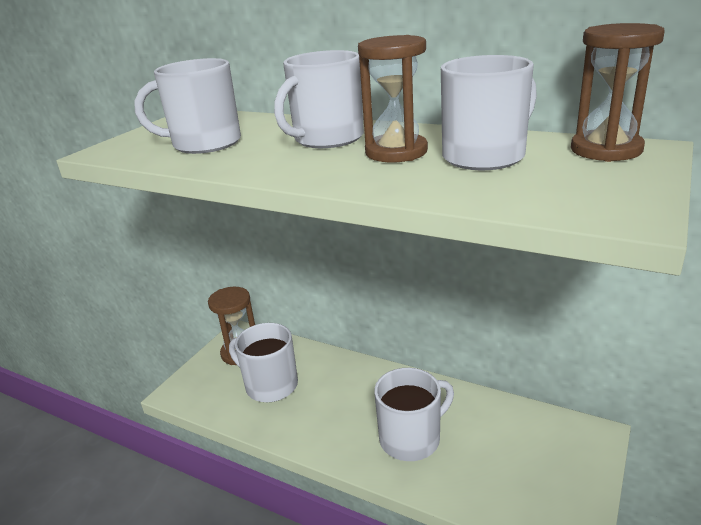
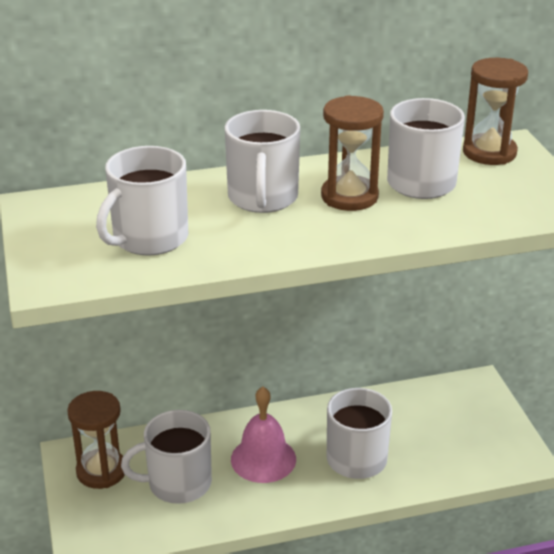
camera: 45 degrees left, 5 degrees up
(342, 399) = (263, 459): none -> pink bell

